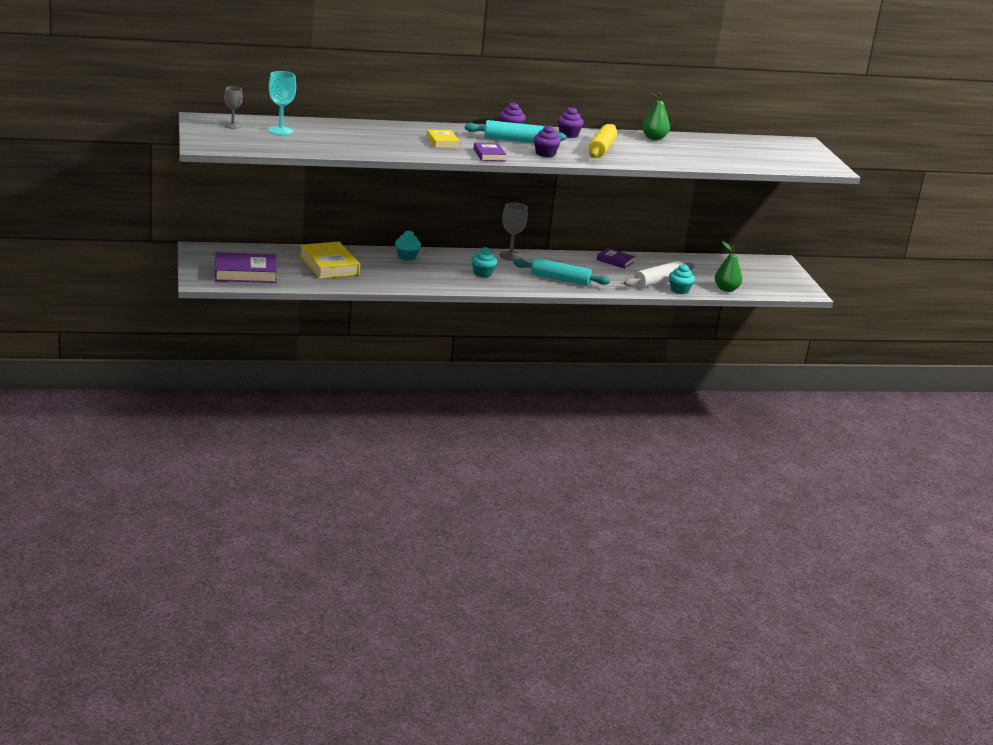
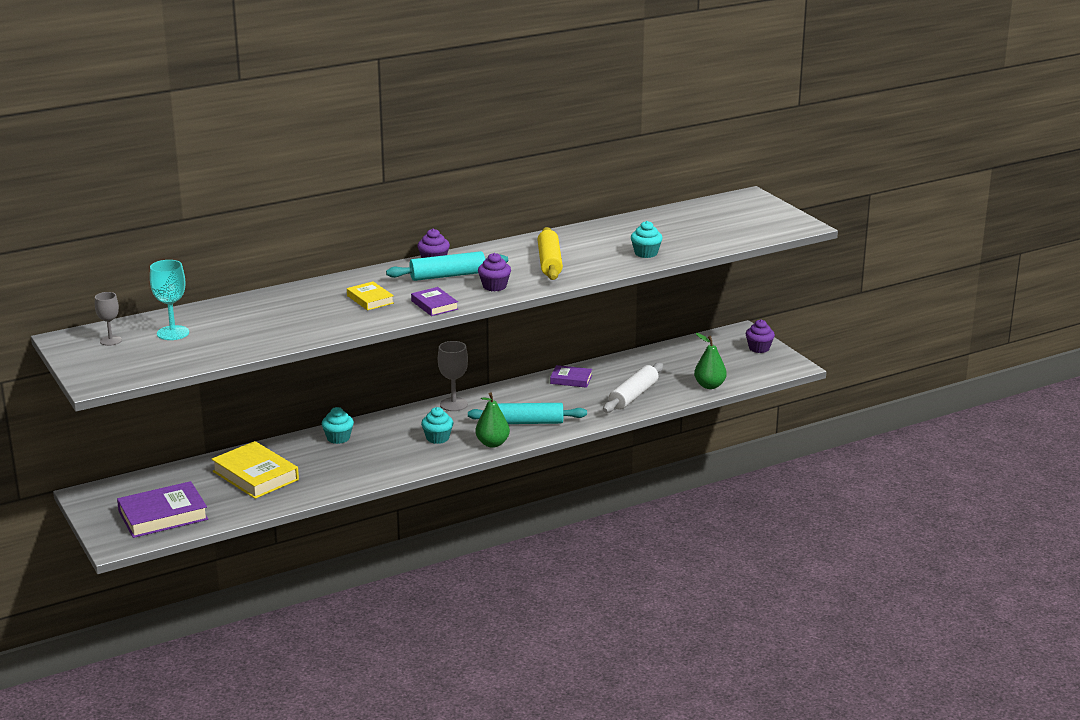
camera: 15 degrees left, 0 degrees up
(568, 135) = (500, 251): purple cupcake -> purple cupcake (759, 348)
(654, 138) = (594, 232): green pear -> green pear (492, 443)
(679, 290) = (662, 401): turquoise cupcake -> turquoise cupcake (646, 253)

